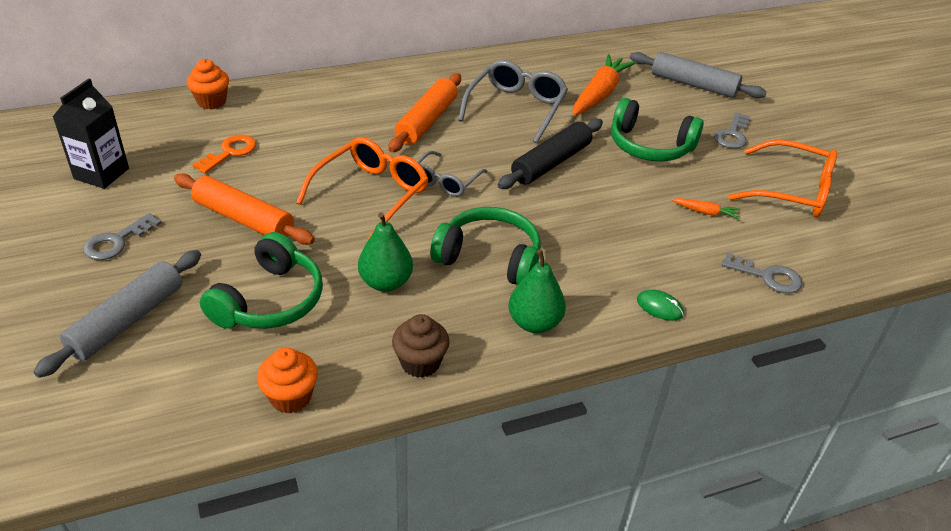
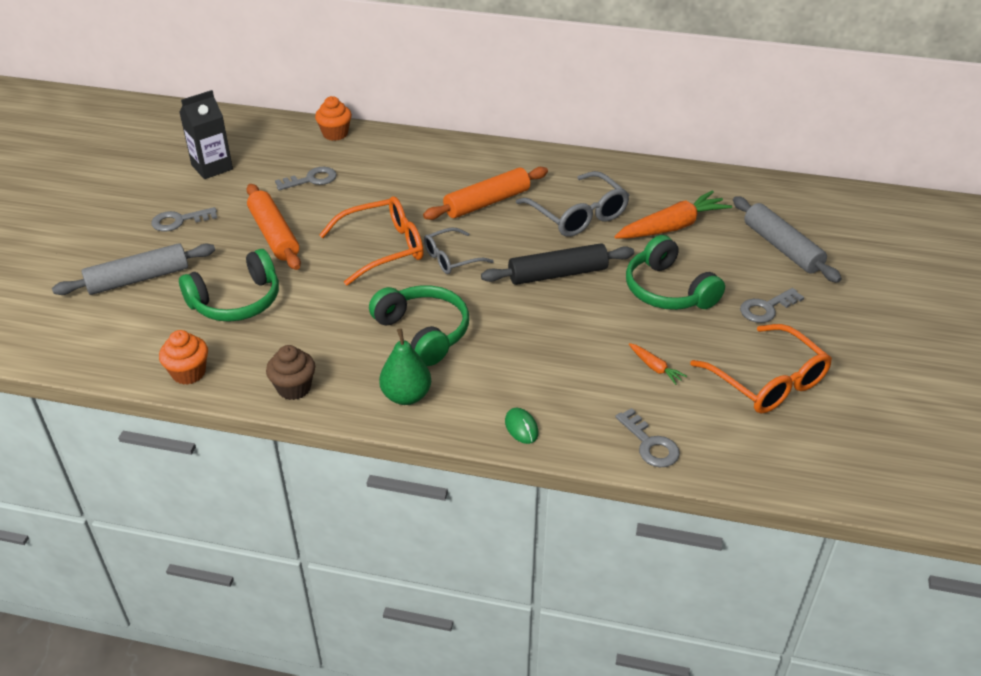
camera: 35 degrees right, 0 degrees up
(230, 152) = (311, 180): orange key -> grey key
(385, 282) = (327, 320): green pear -> none
(516, 108) = (578, 215): grey glasses -> grey glasses turned 90 degrees clockwise

